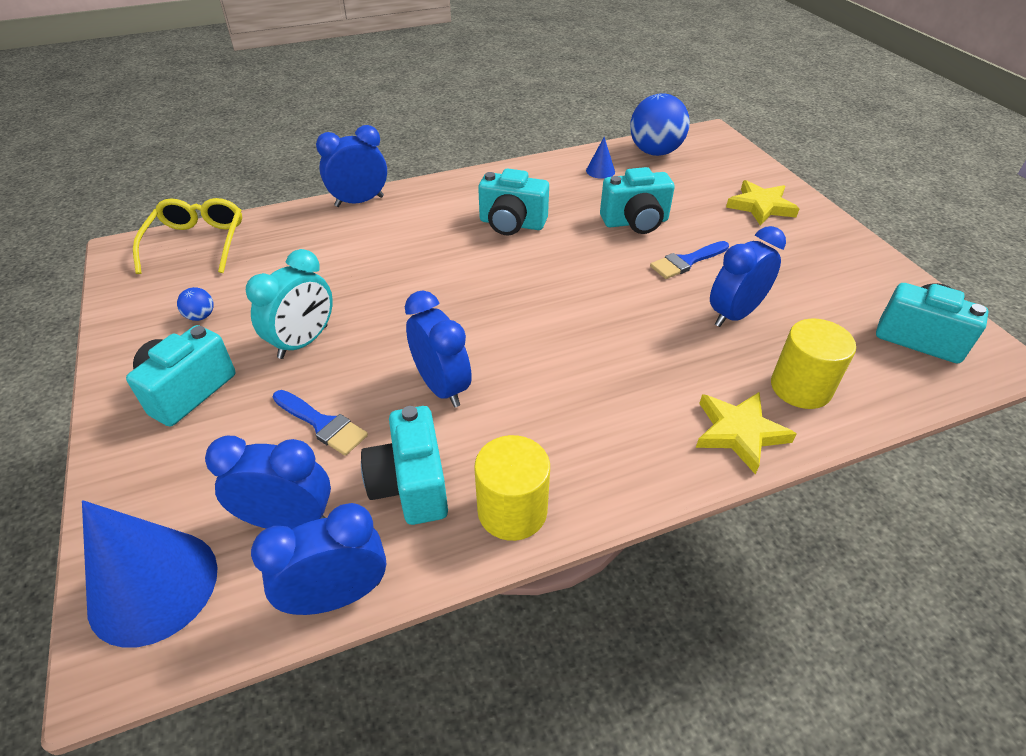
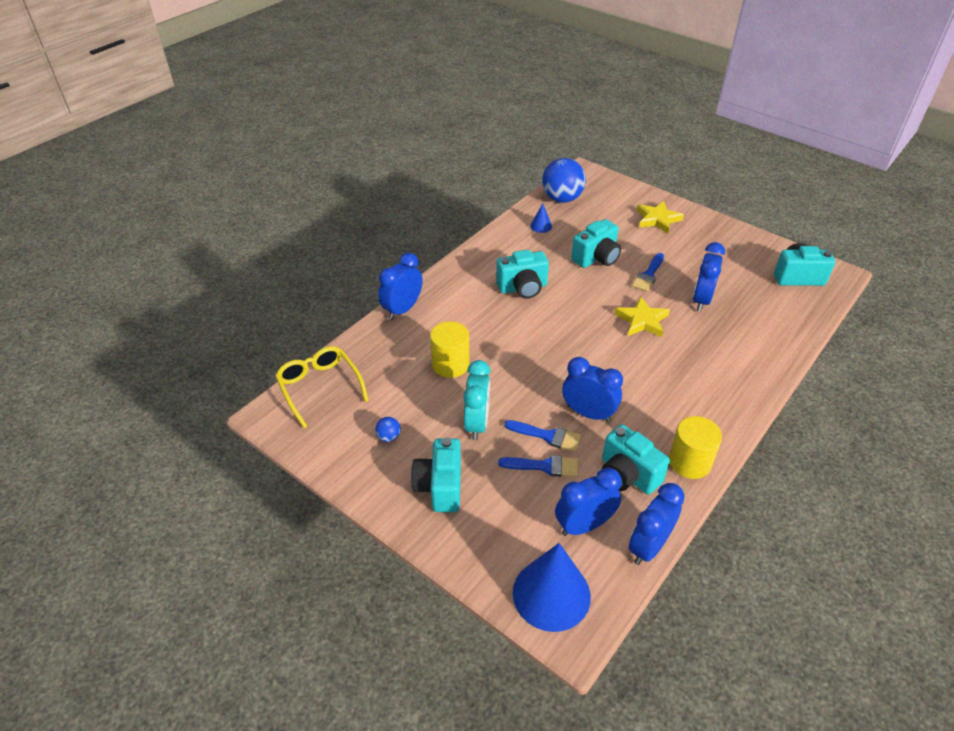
camera: 30 degrees left, 0 degrees up
(364, 391) = (547, 436): none -> blue brush
(739, 432) = (757, 369): yellow star -> yellow star (642, 320)
(800, 387) = (765, 330): yellow cylinder -> yellow cylinder (450, 364)

